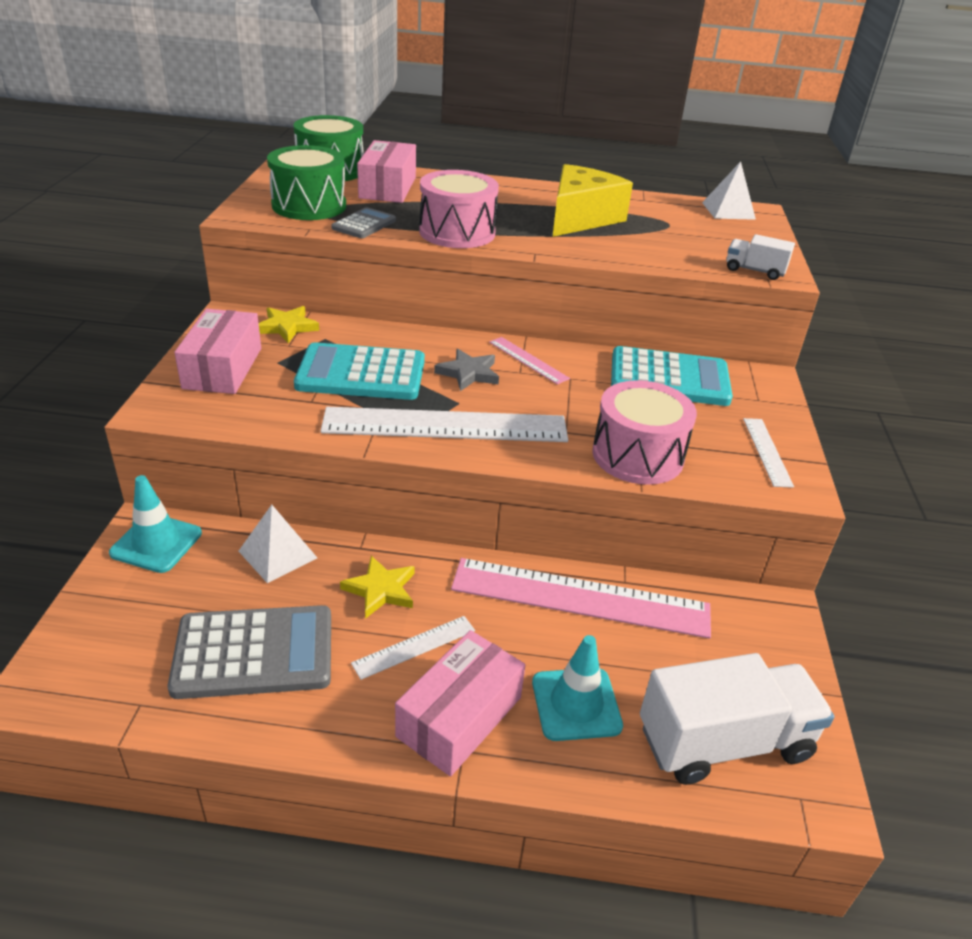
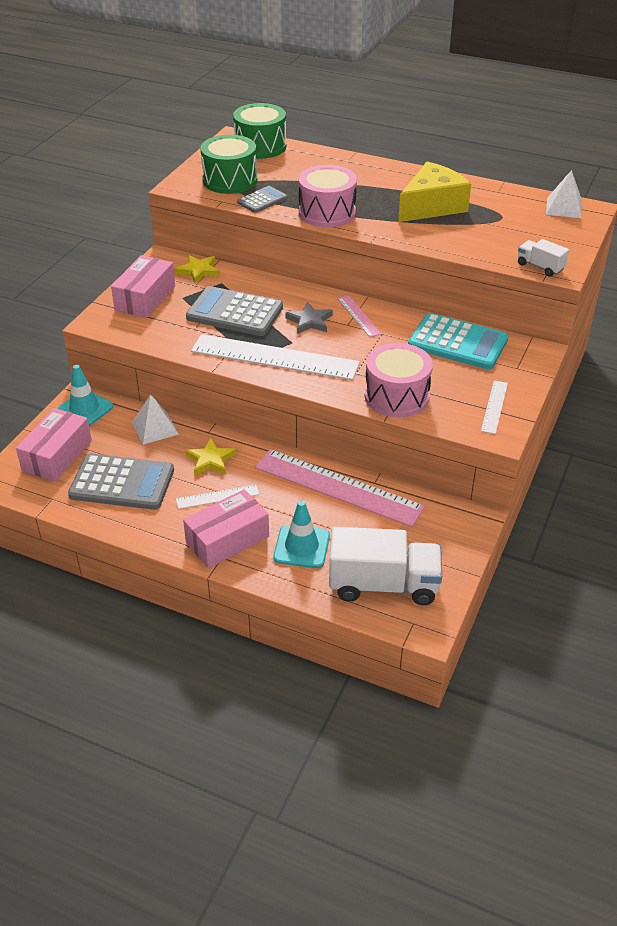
camera: 20 degrees right, 5 degrees up
(361, 374) = (235, 313): turquoise calculator -> grey calculator
(388, 188) = (296, 167): pink box -> pink box (57, 455)

